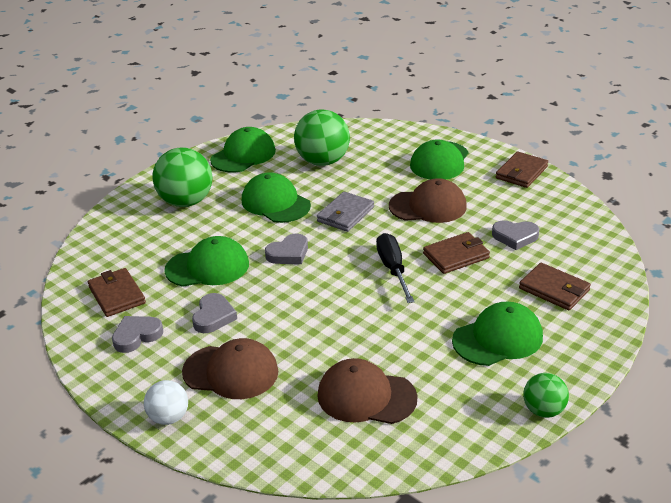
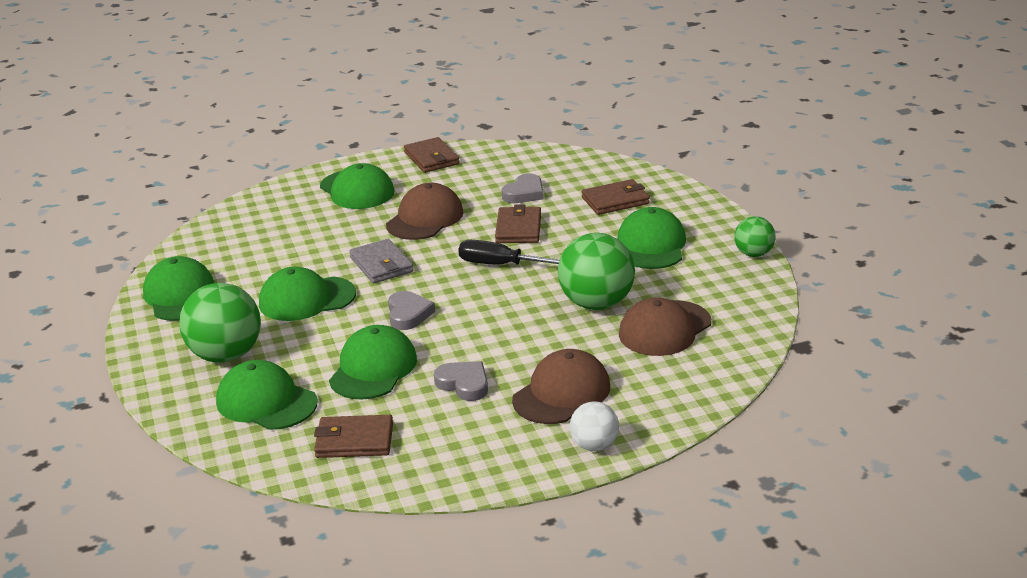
camera: 60 degrees left, 5 degrees down
(137, 336) = (444, 441): grey heart -> none
(142, 240) = (266, 402): none -> green cap
(323, 161) = (266, 251): green ball -> green ball (596, 303)

